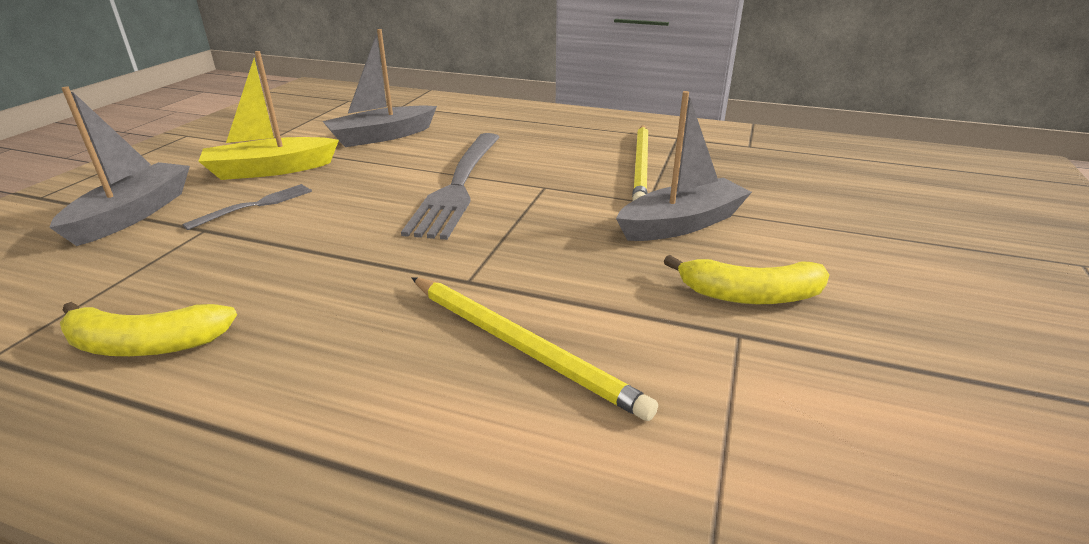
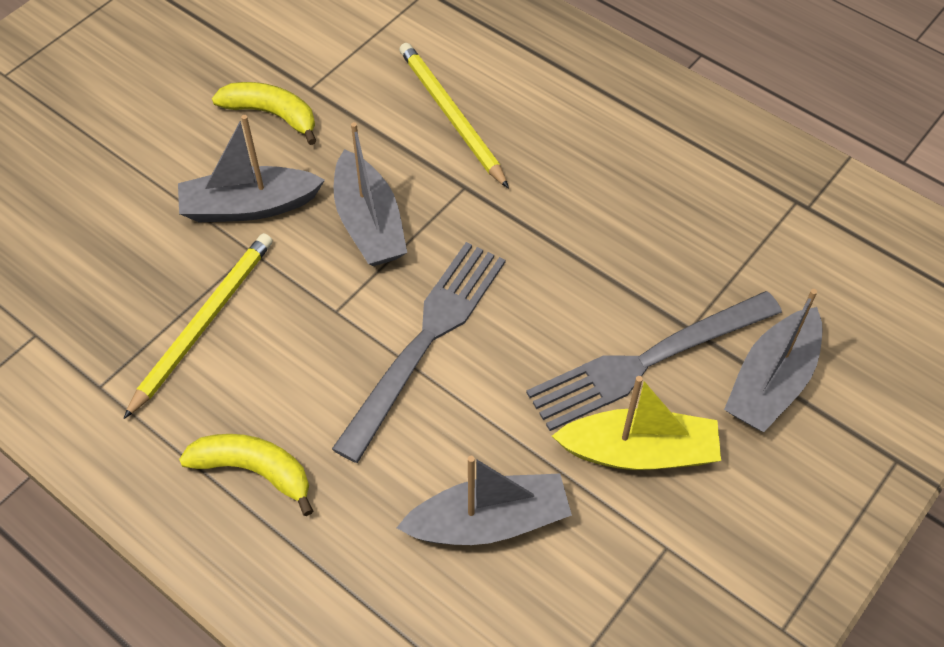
camera: 160 degrees left, 25 degrees up
(146, 345) = (695, 184): yellow banana -> yellow banana (254, 470)
(256, 205) = (645, 362): grey fork -> grey fork, size x2.05
(555, 235) = (369, 223): none -> grey boat

